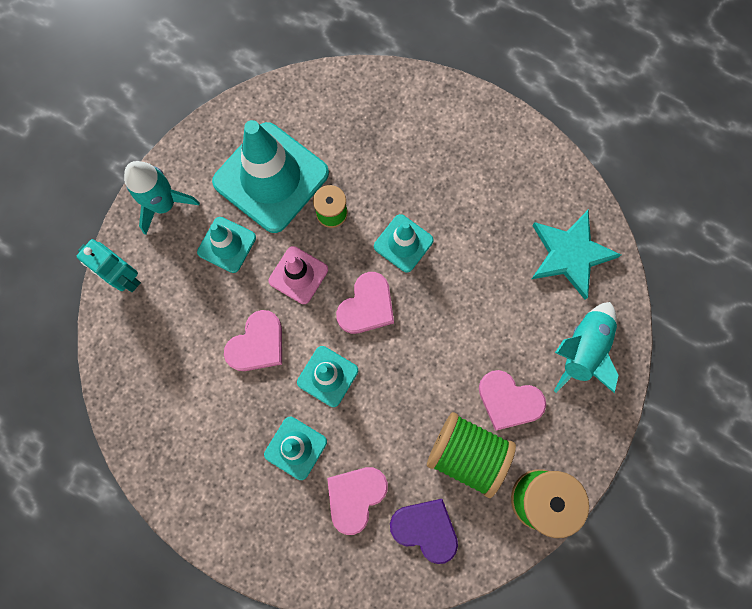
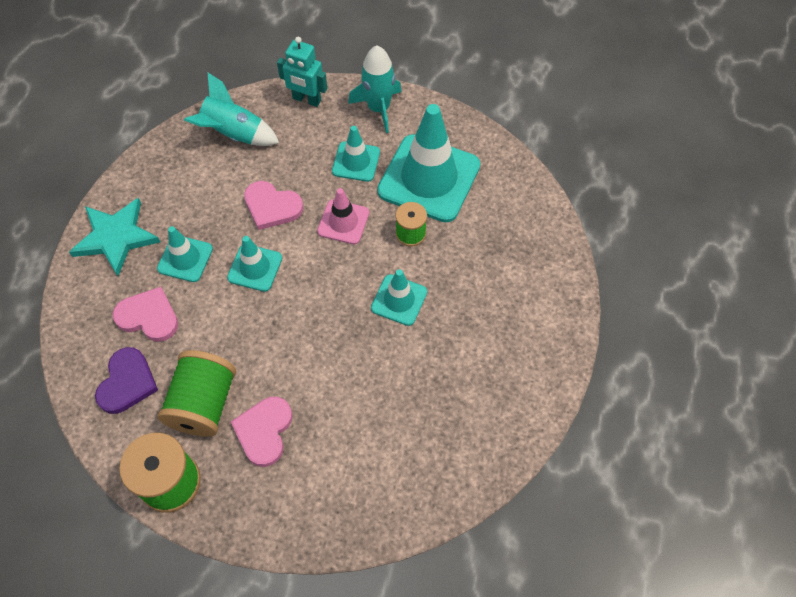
camera: 75 degrees right, 15 degrees down
(125, 278) = (306, 100): turquoise robot -> turquoise robot turned 90 degrees counterclockwise
(367, 306) = (329, 284): pink heart -> none
(570, 254) = (434, 460): turquoise star -> turquoise star (116, 237)
(582, 349) = (333, 494): turquoise rocket -> turquoise rocket (234, 134)

